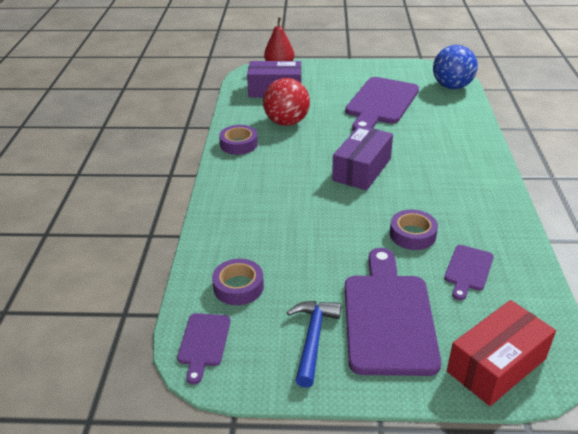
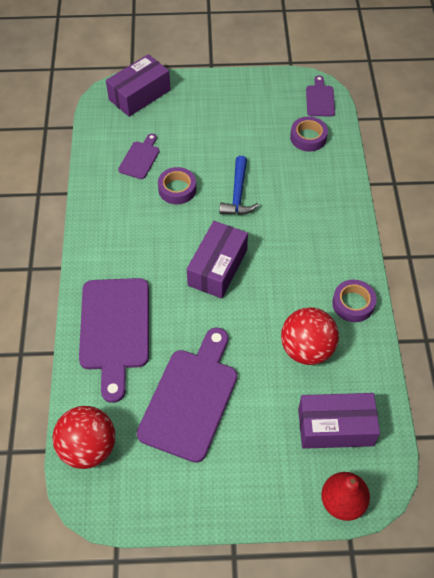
camera: 175 degrees right, 20 degrees up
(313, 339) = (251, 104): blue hammer -> blue hammer (238, 194)
(388, 317) = (202, 121): purple cutting board -> purple cutting board (115, 329)
(452, 86) = (88, 447): blue ball -> red ball
(496, 365) = (139, 95): red box -> purple box

